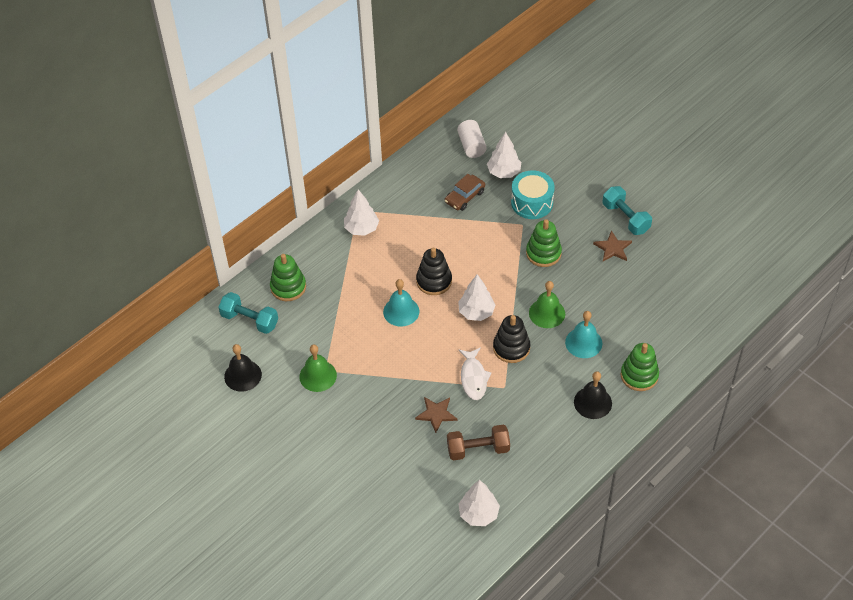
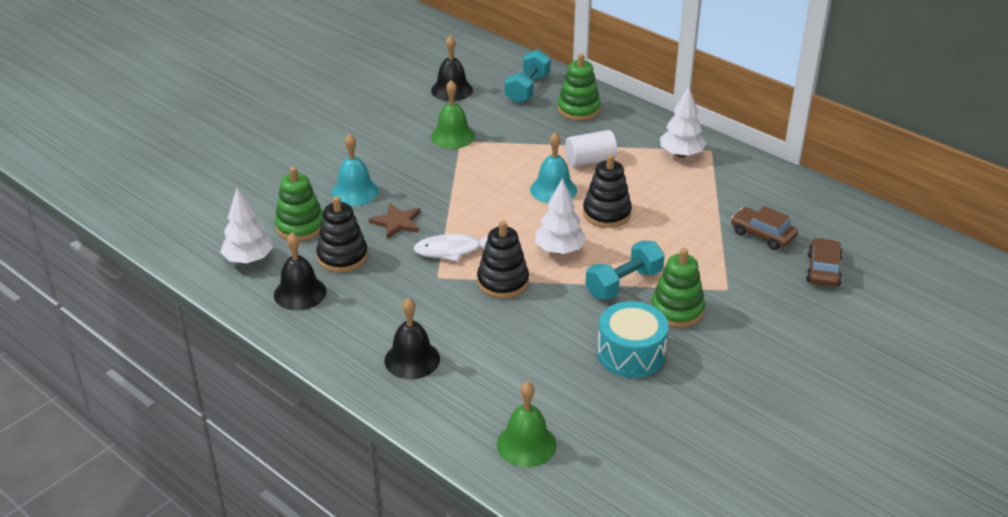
camera: 85 degrees right, 15 degrees down
(471, 146) = (863, 238): white cylinder -> white cylinder (590, 160)
(478, 449) = (342, 257): brown dumbbell -> black stacking toy
(504, 172) = (823, 270): white tree -> brown car
(520, 475) = (300, 293): none -> black bell
(532, 202) = (772, 298): turquoise drum -> turquoise drum (631, 354)
(547, 313) = (566, 314): green bell -> green bell (526, 444)
(583, 342) = (517, 351): turquoise bell -> turquoise bell (355, 191)
(613, 248) = (704, 384): brown star -> none
(625, 218) = (772, 399): turquoise dumbbell -> turquoise dumbbell (624, 284)
(639, 375) = (460, 409): green stacking toy -> green stacking toy (300, 226)

